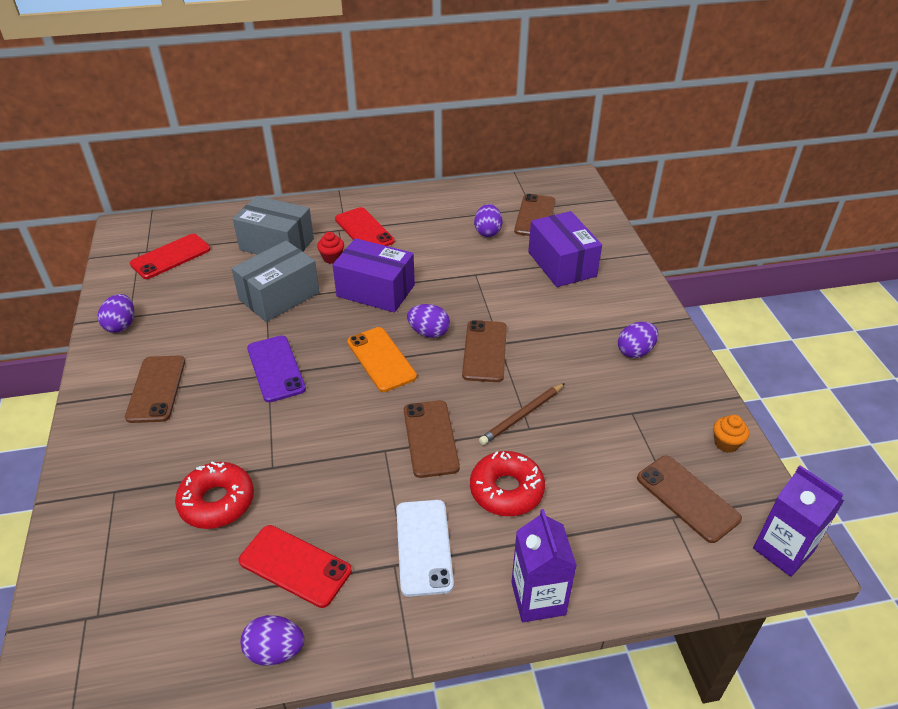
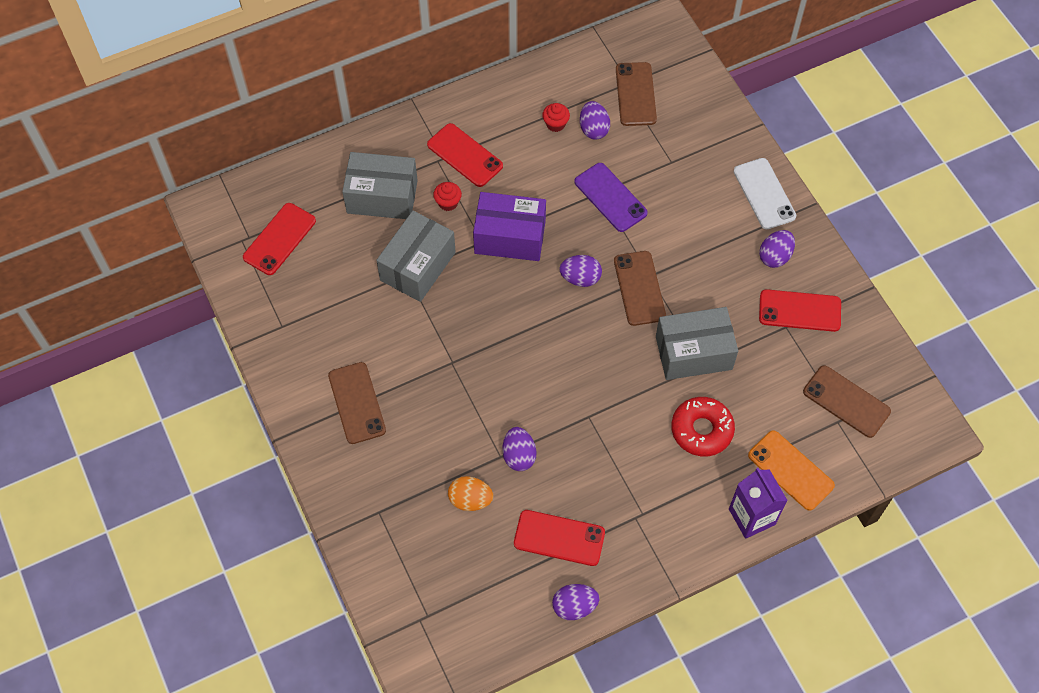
camera: 15 degrees left, 20 degrees up
(121, 325) = (280, 339): purple egg -> purple egg (519, 455)
(217, 502) = (470, 500): red donut -> orange egg
(276, 368) = (455, 354): purple phone -> purple phone (610, 197)
(381, 359) = (548, 320): orange phone -> orange phone (790, 470)
(423, 547) = (652, 497): white phone -> white phone (764, 194)
(430, 438) = (623, 395): brown phone -> none
(454, 223) = (555, 124): none -> red cupcake
(522, 416) = (693, 353): brown pencil -> grey box
(562, 264) = (681, 159): purple box -> none
(651, 401) = (799, 311): none -> red phone
(726, 443) = (869, 340): orange cupcake -> none
(783, 550) = (924, 430): purple carton -> none

